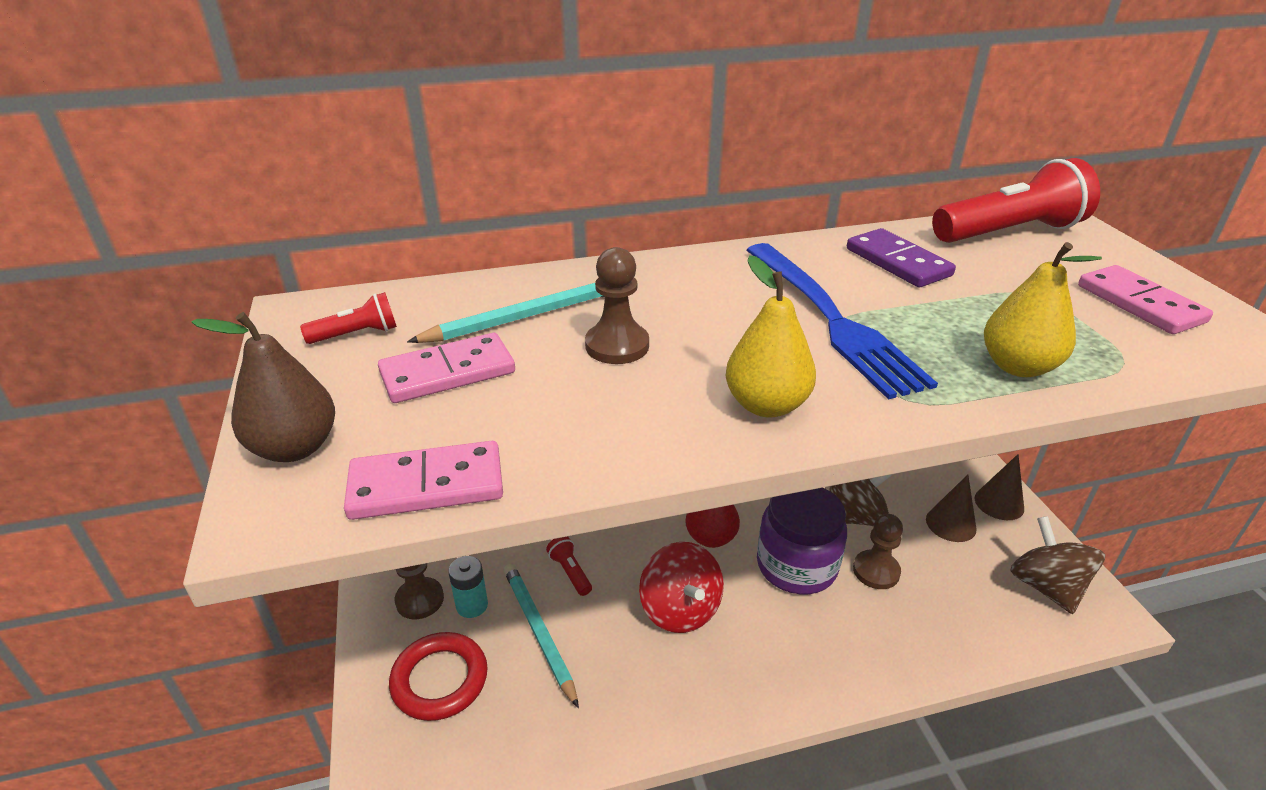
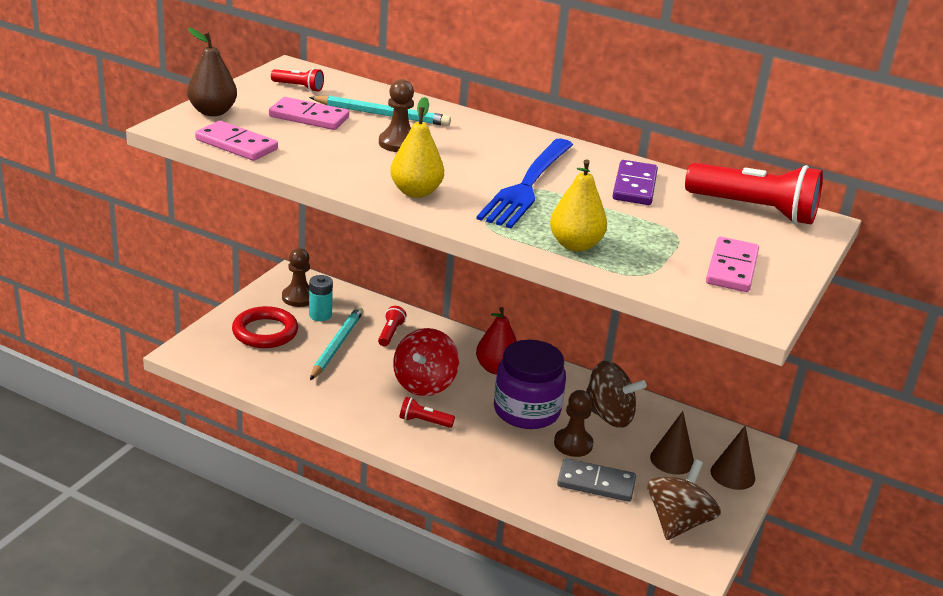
camera: 40 degrees right, 5 degrees down
(742, 658) = (424, 421): none -> red flashlight
(948, 599) = (596, 483): none -> grey domino

